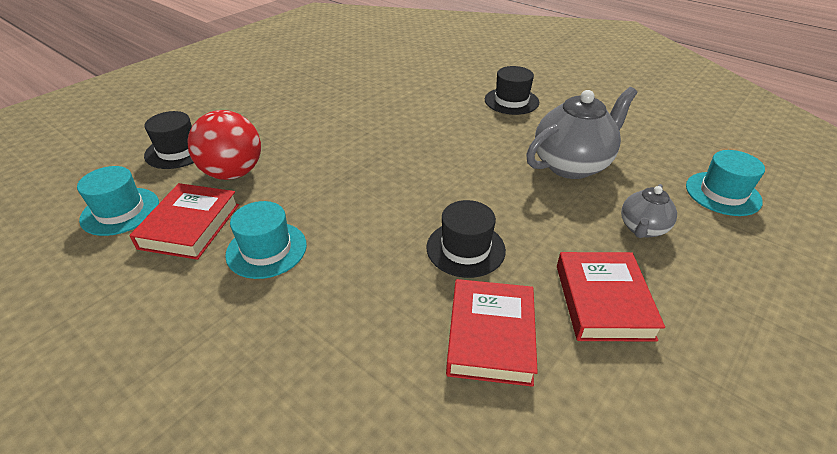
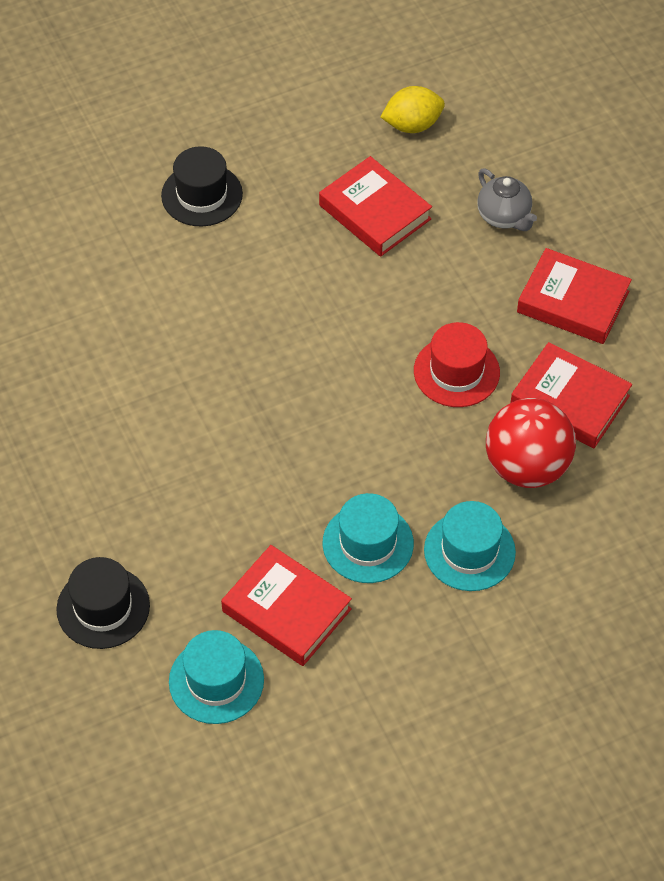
camera: 65 degrees left, 15 degrees up
(233, 173) = (197, 551): red ball -> red ball (527, 467)
(465, 248) = (456, 372): black hat -> red hat
(572, 165) = (374, 212): grey teapot -> red book
(665, 159) = (412, 125): none -> yellow lemon
(722, 193) = (491, 119): turquoise hat -> turquoise hat (469, 551)

